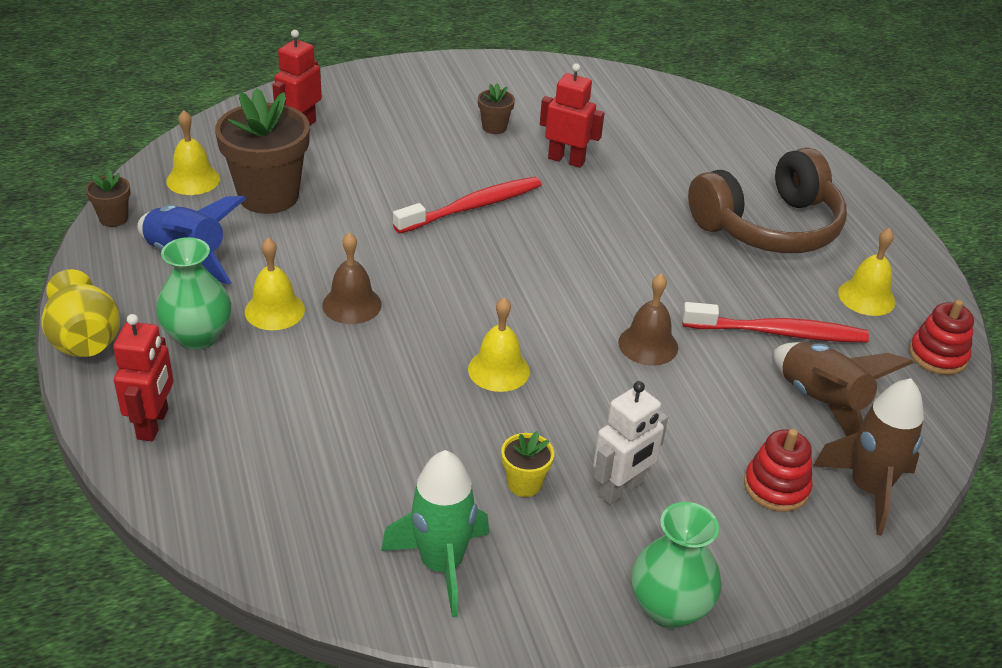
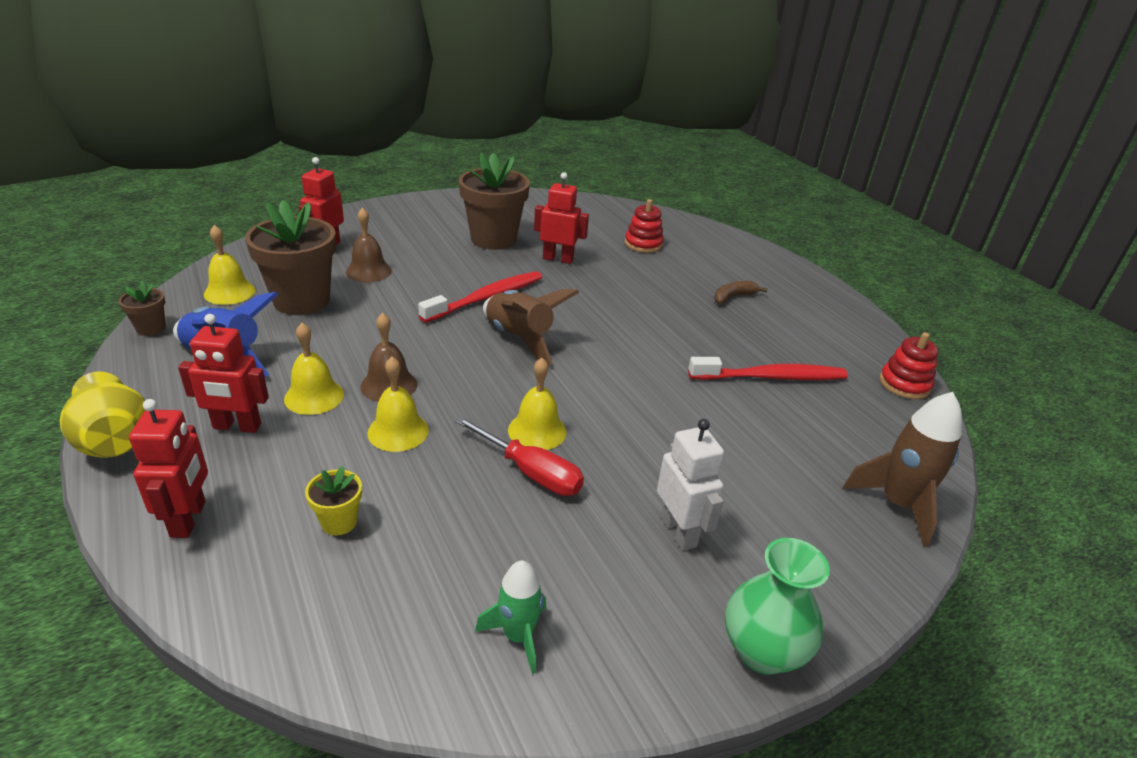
camera: 10 degrees left, 5 degrees down
(198, 336) = (237, 426): green vase -> red robot
(441, 564) = (518, 636): green rocket -> green rocket, size x0.64
(484, 414) = (531, 473): none -> red screwdriver
(494, 127) = (493, 239): brown flower pot -> brown flower pot, size x2.22
(524, 484) = (585, 537): yellow flower pot -> yellow flower pot (339, 522)
(621, 489) = (679, 531): white robot -> white robot turned 60 degrees counterclockwise
(648, 345) = (665, 397): brown bell -> brown bell (368, 271)
(768, 226) = (733, 297): brown headphones -> brown banana
(776, 487) = (818, 512): red stacking toy -> red stacking toy (643, 244)
(822, 402) = (828, 432): brown rocket -> brown rocket (519, 338)
(866, 297) = (830, 344): yellow bell -> yellow bell (398, 431)

